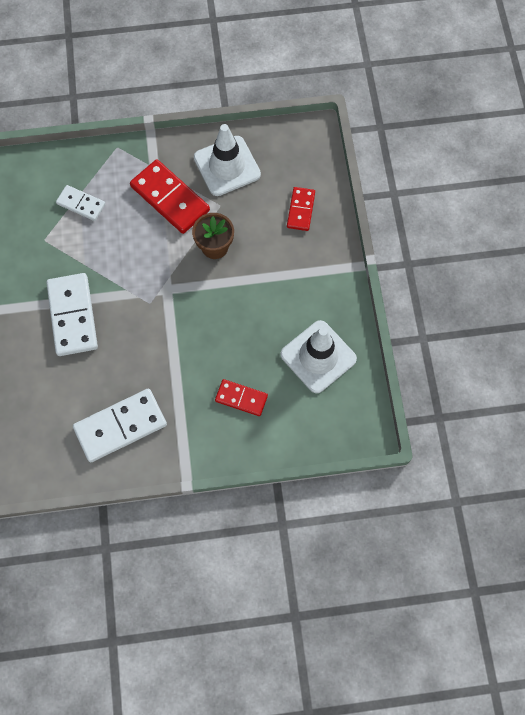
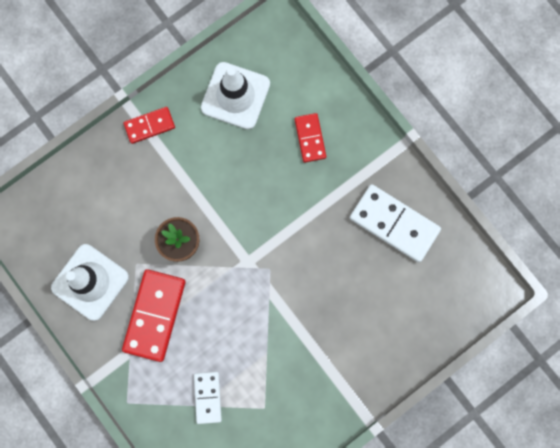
camera: 120 degrees left, 10 degrees up
(73, 316) = (322, 330): white domino -> none
(300, 210) = (100, 187): red domino -> red domino (149, 126)

